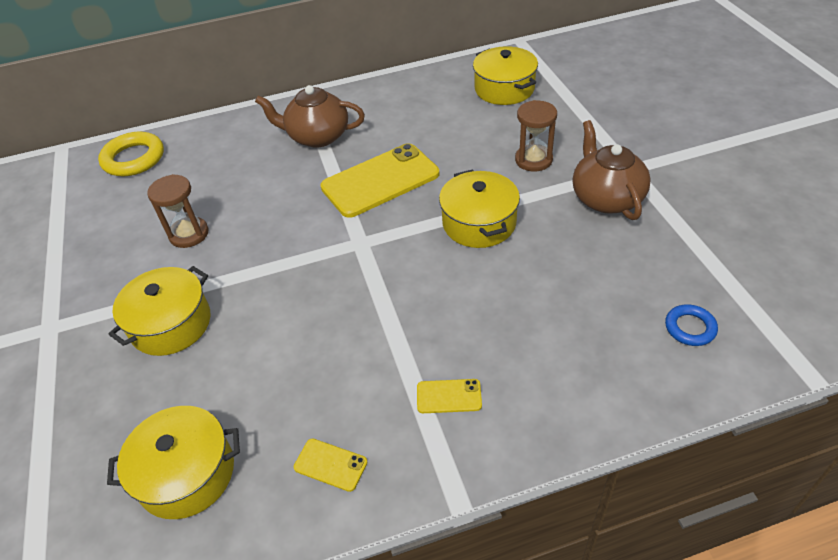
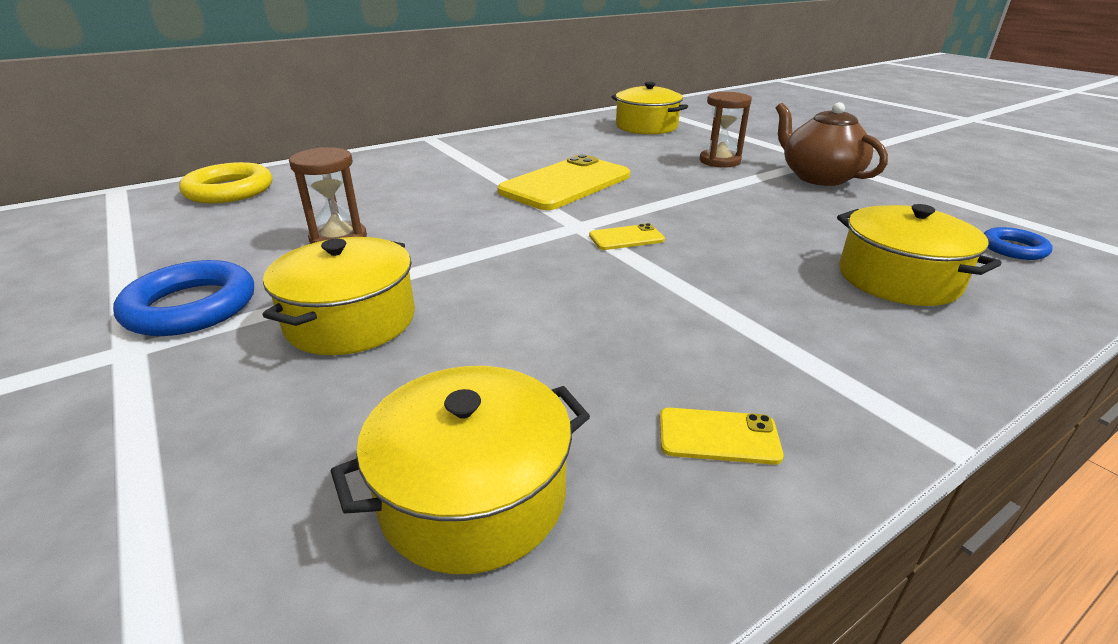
camera: 20 degrees left, 15 degrees down
(86, 294) = (191, 307): none -> blue ring
(317, 136) = (467, 162): brown teapot -> none
(449, 396) = (816, 336): yellow phone -> yellow phone (626, 238)
(479, 223) = (706, 201): yellow pot -> yellow pot (898, 279)

